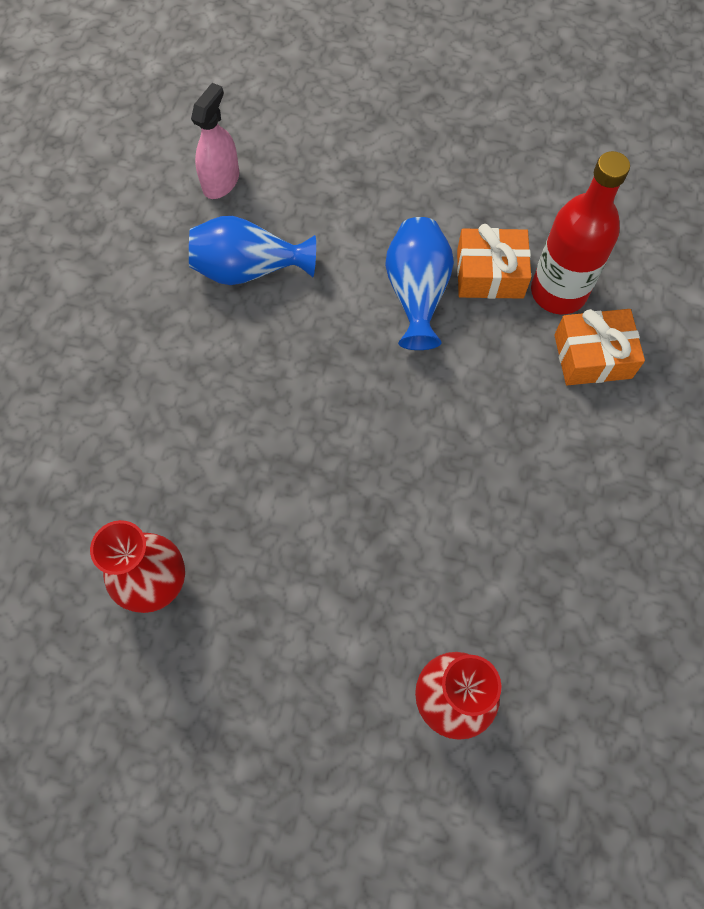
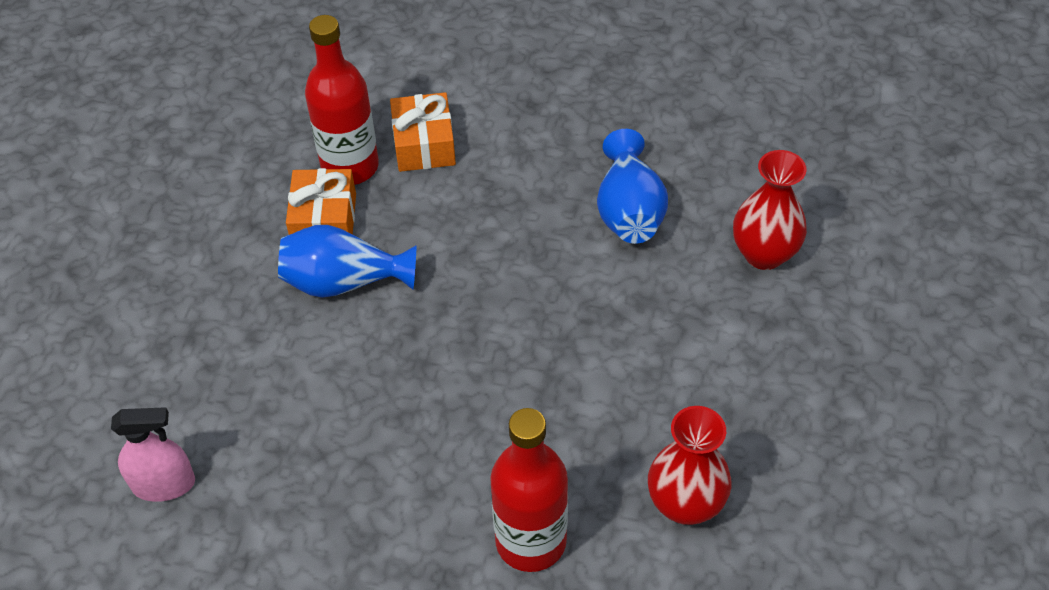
camera: 90 degrees left, 15 degrees down
(136, 447) = (531, 541): none -> red bottle
(221, 181) = (164, 484): pink spray bottle -> pink spray bottle turned 150 degrees clockwise
(248, 269) = (298, 444): blue vase -> blue vase (629, 211)

